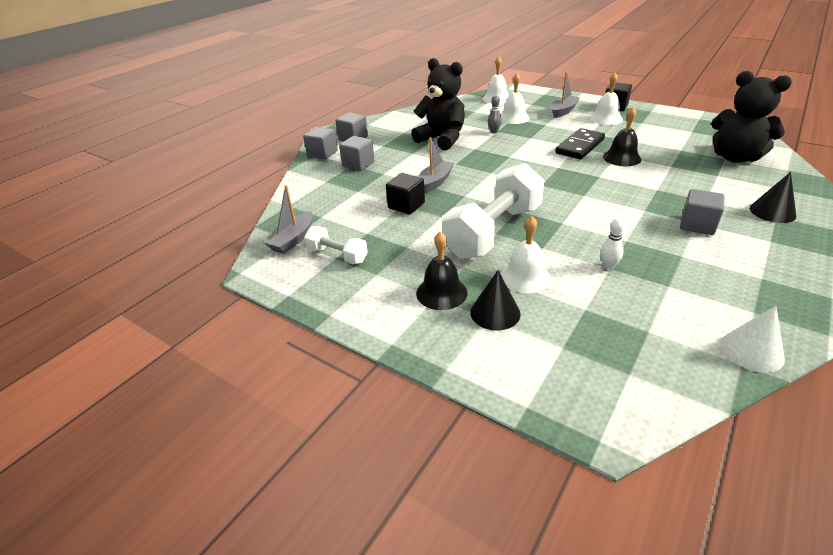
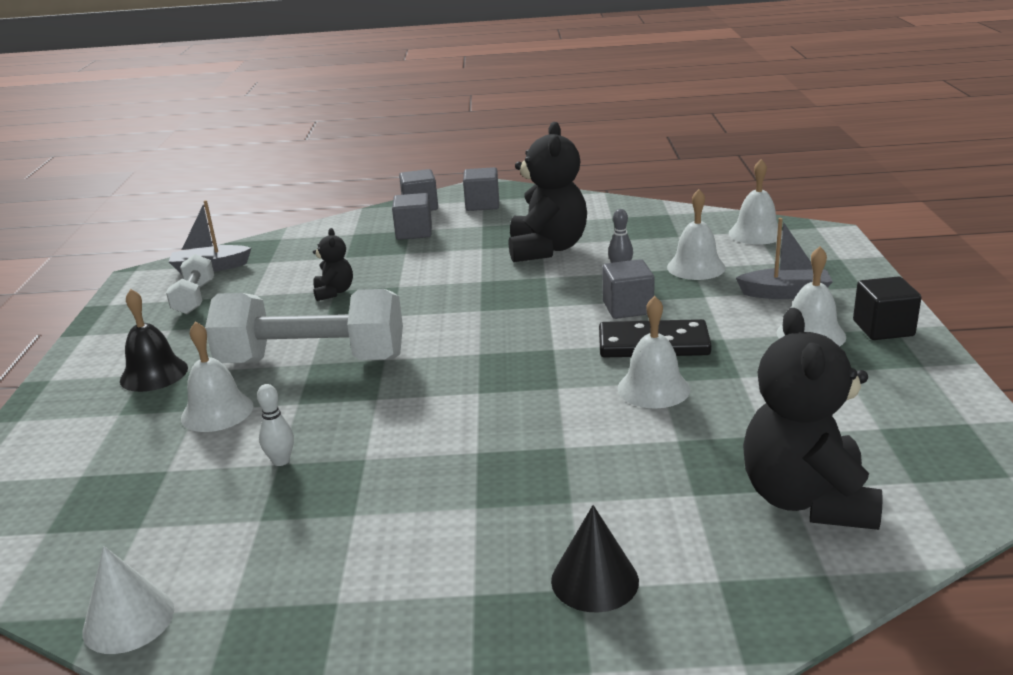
camera: 55 degrees right, 10 degrees down
(406, 205) = (334, 292): black cube -> black teddy bear
(435, 182) = (412, 287): grey boat -> none
(495, 312) = (130, 415): black cone -> none
(622, 158) = (653, 388): black bell -> white bell
(697, 225) = (467, 509): grey cube -> grey cube (628, 308)

